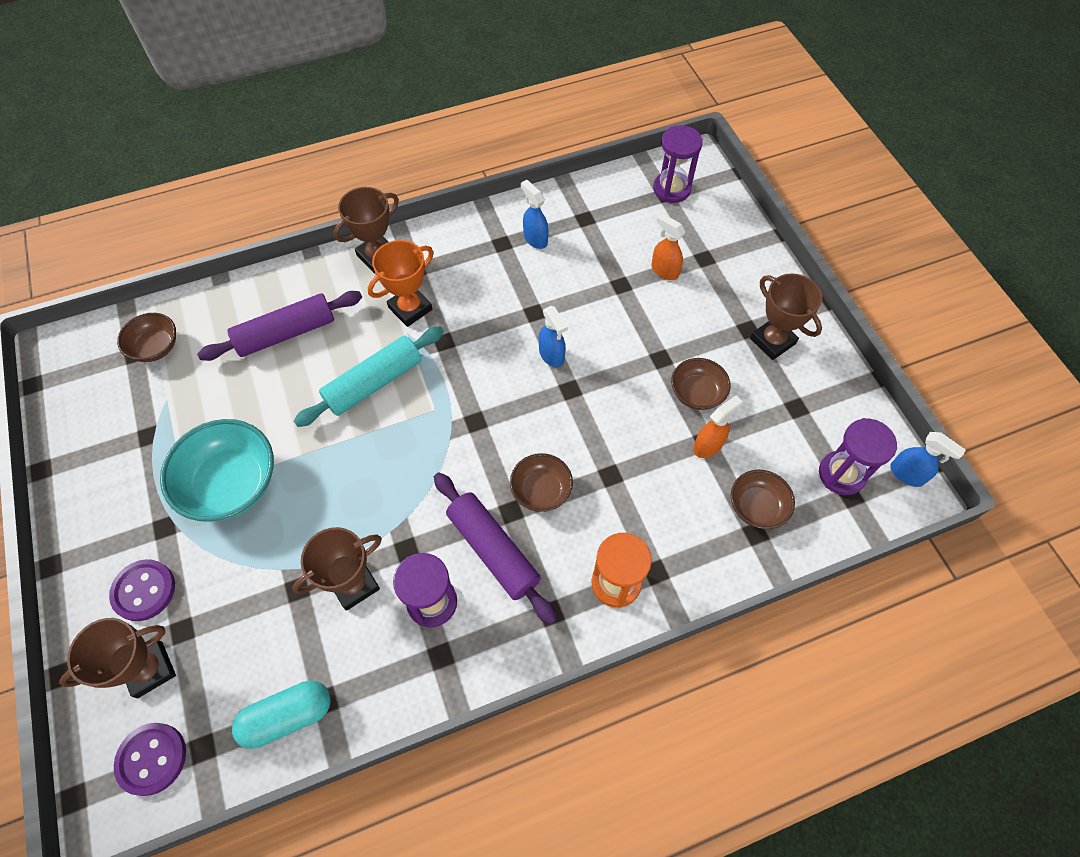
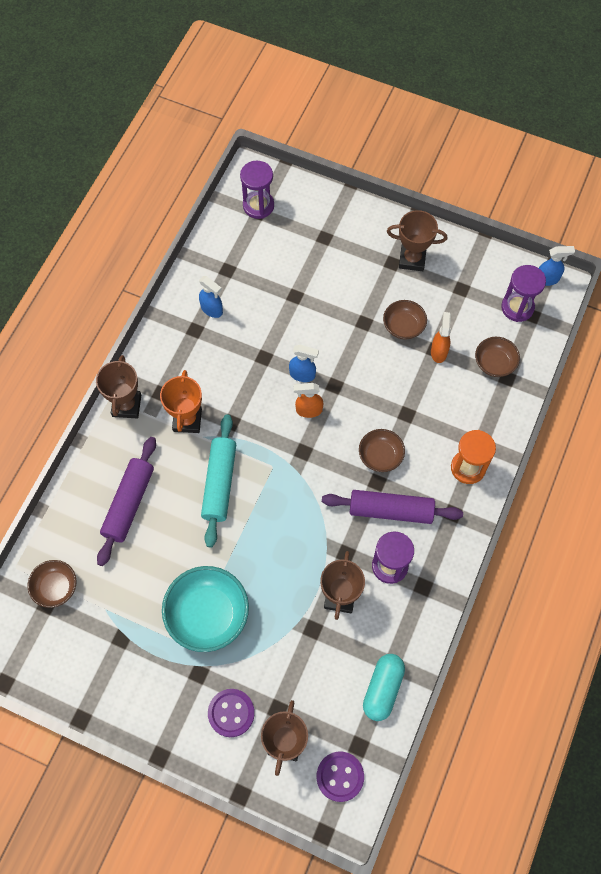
camera: 45 degrees left, 5 degrees up
(535, 239) = (212, 309): blue spray bottle -> blue spray bottle turned 150 degrees counterclockwise
(664, 270) = (310, 265): orange spray bottle -> orange spray bottle (308, 410)

